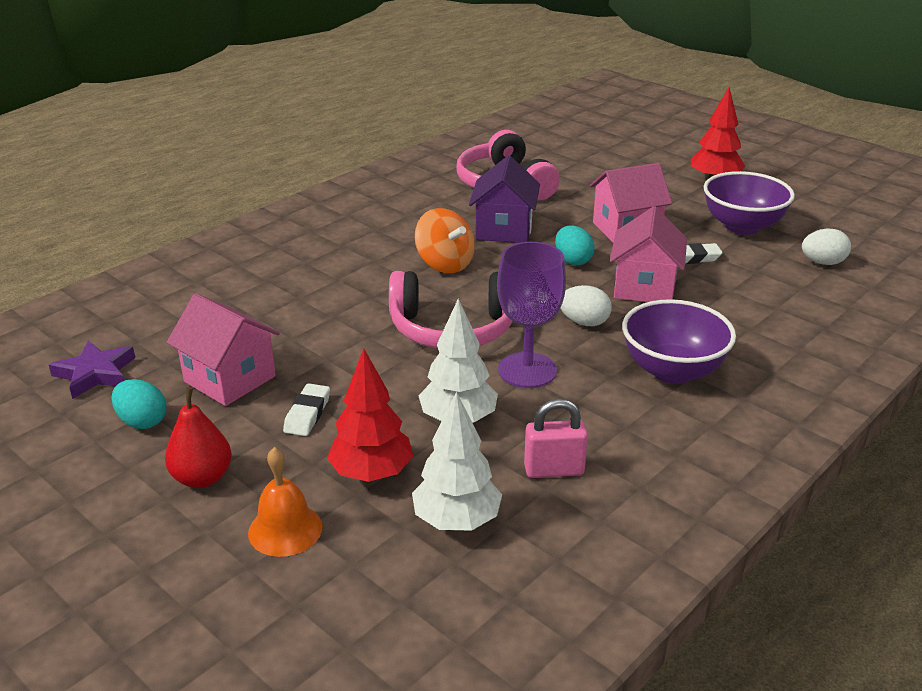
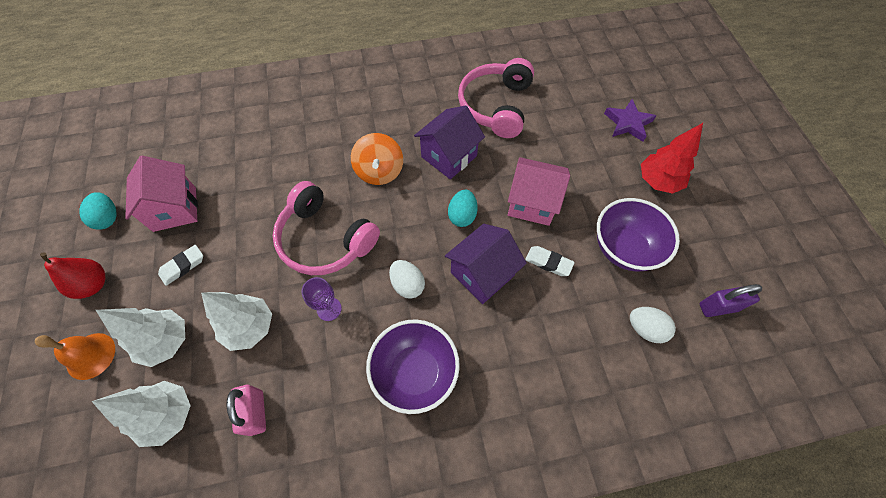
camera: 35 degrees right, 30 degrees up
(95, 374) = (122, 163): purple star -> purple star (628, 123)
(371, 473) = (166, 341): red tree -> white tree
(527, 370) = (329, 309): purple goblet -> purple goblet, size x0.56
(554, 470) = (256, 412): pink padlock -> pink padlock turned 45 degrees clockwise
(644, 287) = (482, 274): pink house -> purple house
(857, 229) = (718, 307): none -> purple padlock

